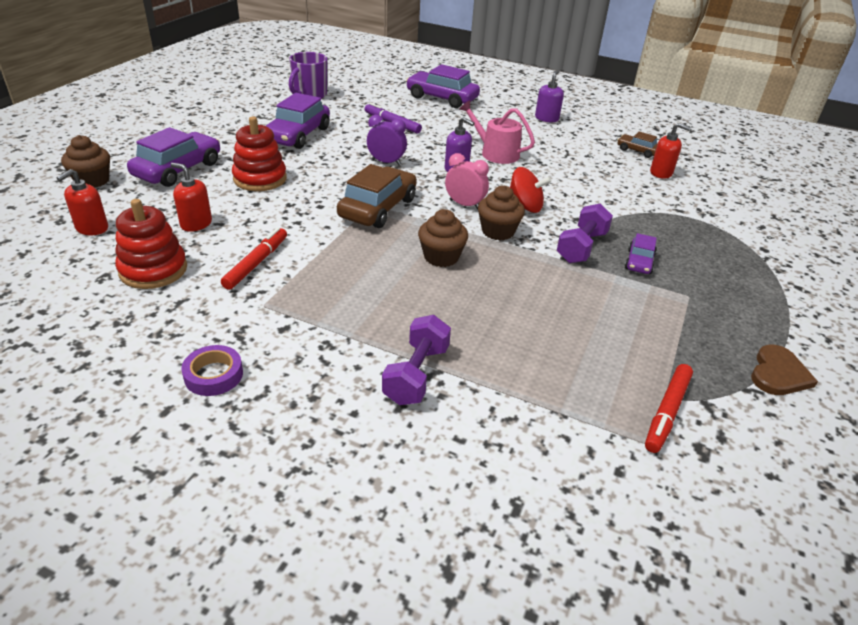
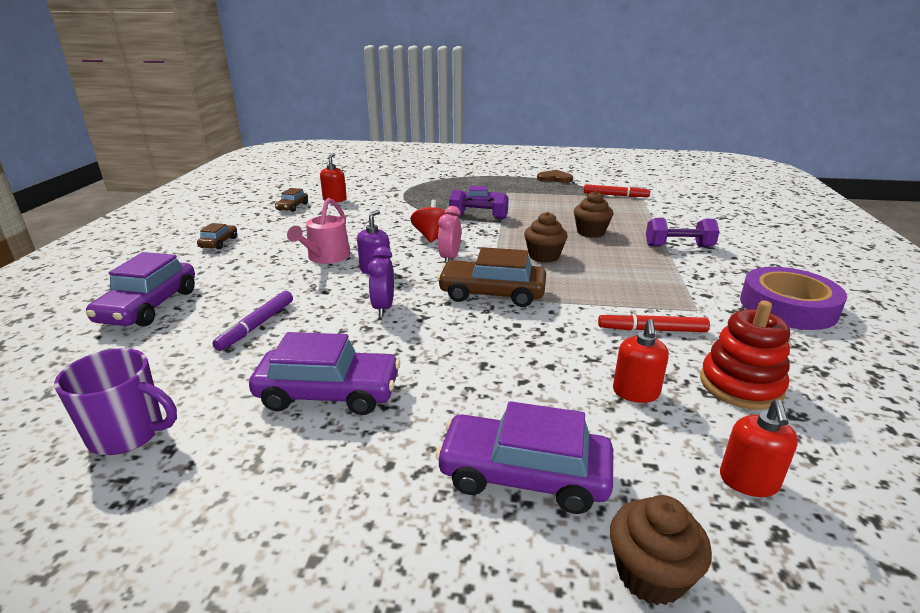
camera: 105 degrees left, 10 degrees down
(92, 228) = (748, 481): red soap dispenser -> red soap dispenser turned 90 degrees clockwise
(213, 375) = (787, 306): purple tape -> purple tape, size x1.94
(260, 179) = (490, 382): red stacking toy -> none
(498, 231) = (483, 242): brown cupcake -> brown cupcake (590, 232)
(546, 118) = (219, 243): purple soap dispenser -> brown car

